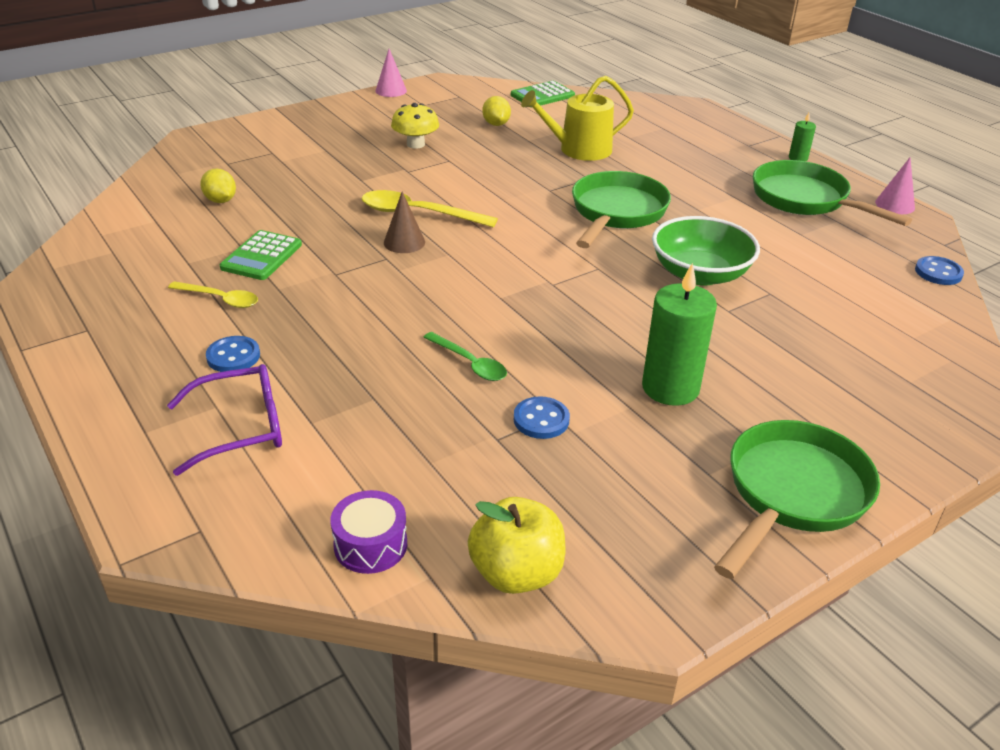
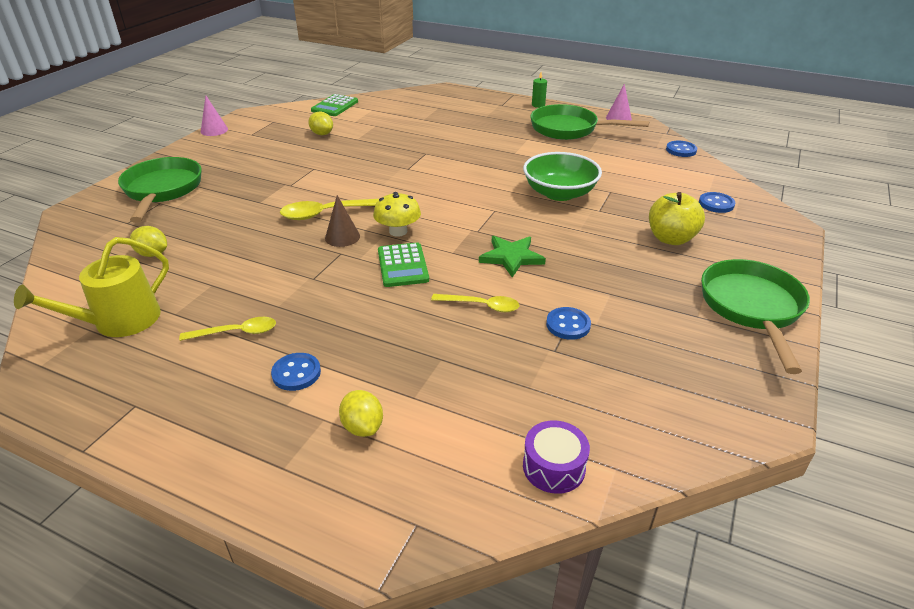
camera: 30 degrees left, 0 degrees up
(240, 428) = (363, 427): purple glasses -> yellow lemon
(261, 256) = (237, 286): green calculator -> green calculator (402, 265)
(415, 144) = (276, 164): yellow mushroom -> yellow mushroom (398, 231)
(470, 363) = (481, 306): green spoon -> yellow spoon
(516, 573) = (665, 436): yellow apple -> yellow apple (671, 238)
(559, 325) = (511, 257): none -> green star
(579, 150) = (399, 136): yellow watering can -> yellow watering can (119, 321)
(616, 213) = (468, 170): green pan -> green pan (162, 190)
(670, 388) = (620, 271): green candle -> none
(903, 356) = (716, 204): none -> blue button

